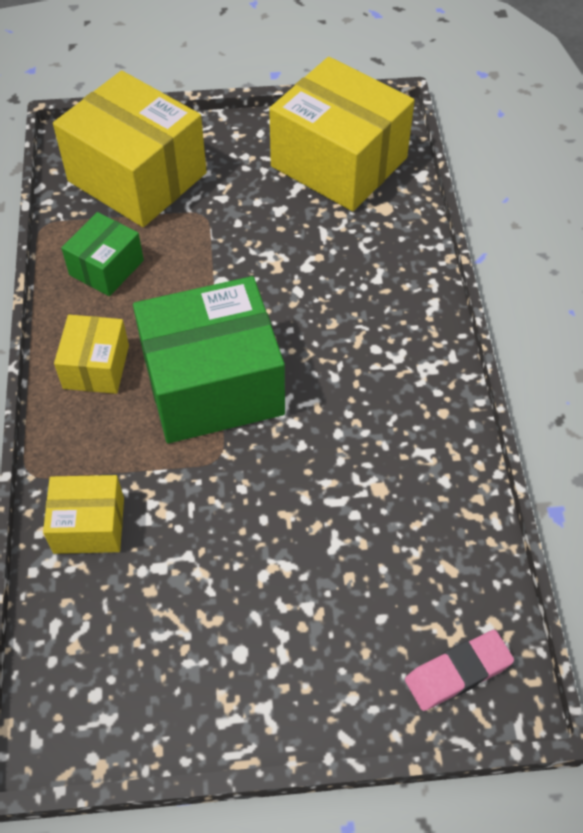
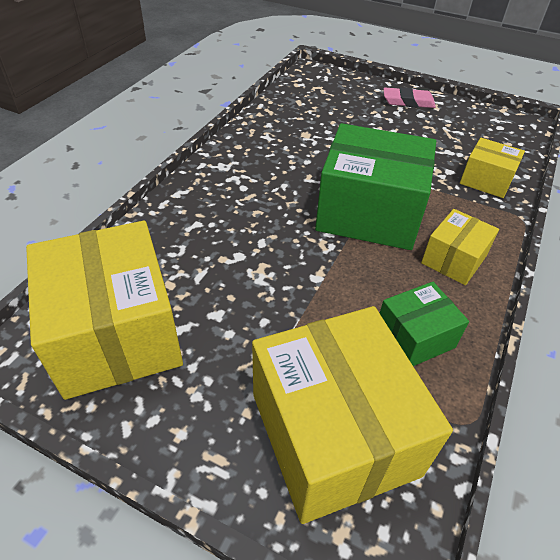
camera: 150 degrees left, 10 degrees down
(457, 672) = (326, 80): pink eraser -> pink eraser (408, 102)

